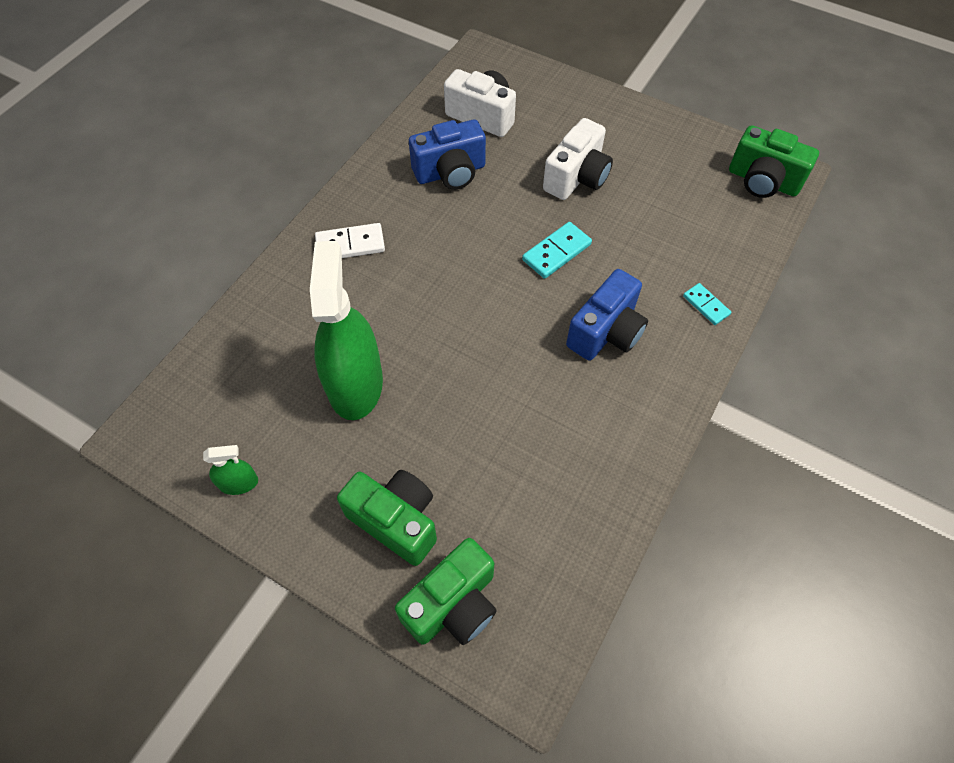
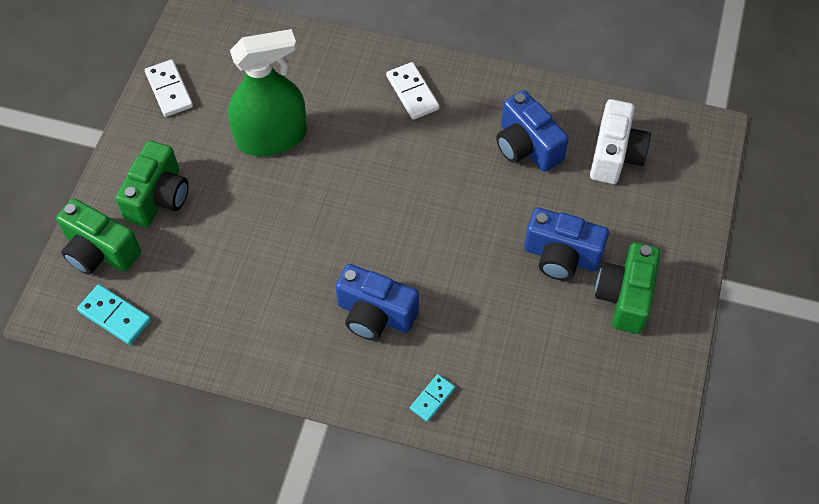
camera: 75 degrees right, 0 degrees up
(239, 483) = (169, 90): green spray bottle -> white domino
(556, 252) = (457, 256): turquoise domino -> turquoise domino (115, 316)
(577, 178) = (561, 256): white camera -> blue camera
(762, 181) = (625, 440): green camera -> green camera (625, 297)

